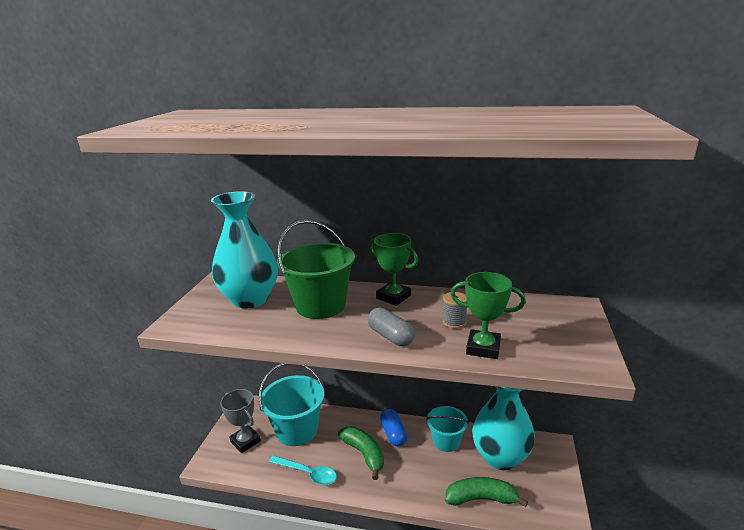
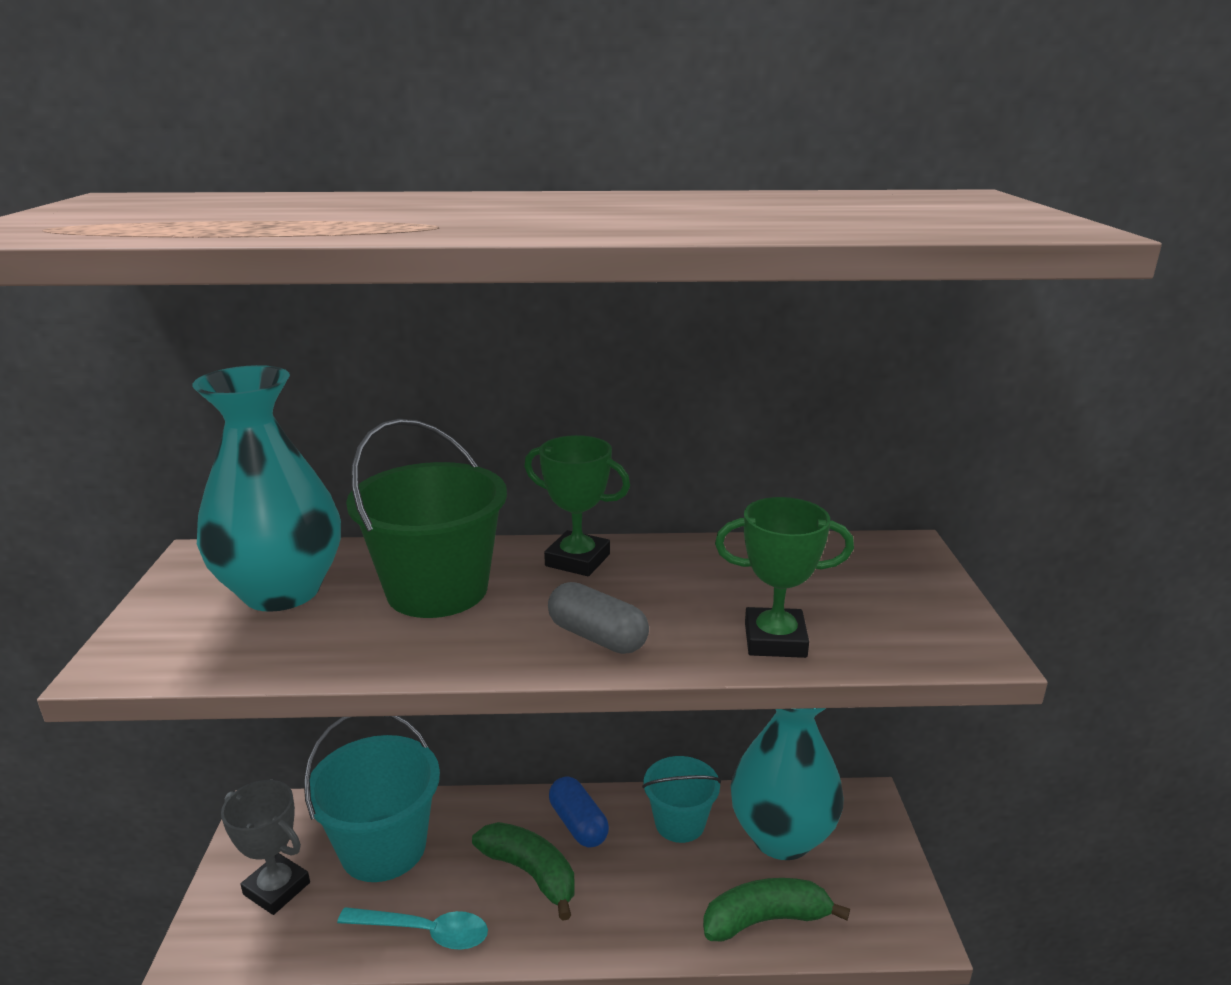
camera: 15 degrees left, 0 degrees up
(454, 322) = (707, 597): grey spool -> none

